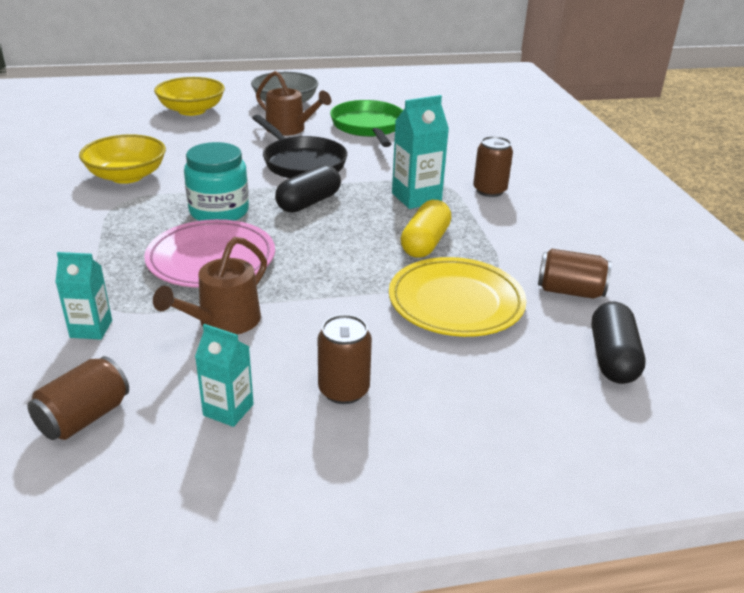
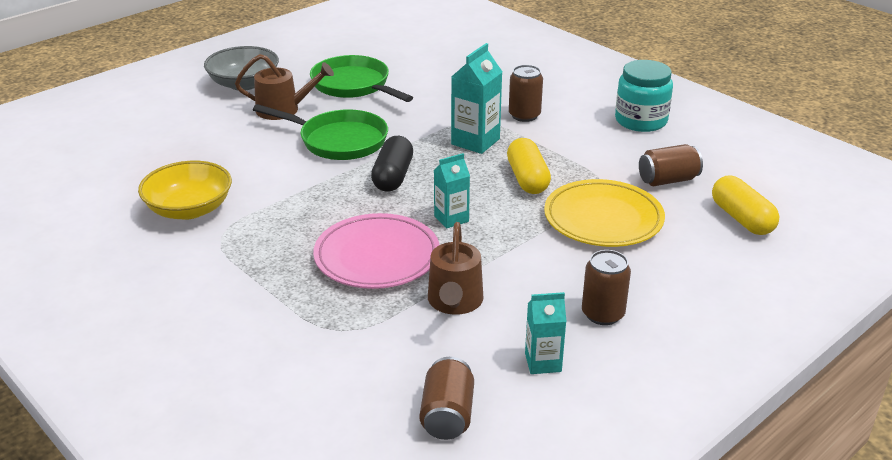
camera: 30 degrees left, 0 degrees up
(91, 329) = (357, 352): turquoise carton -> turquoise carton (451, 219)
(192, 110) = (157, 119): yellow bowl -> none
(219, 211) = (326, 212): turquoise jar -> turquoise jar (641, 121)
(301, 163) = (338, 141): black pan -> green pan
(612, 358) = (742, 219): black capsule -> yellow capsule

